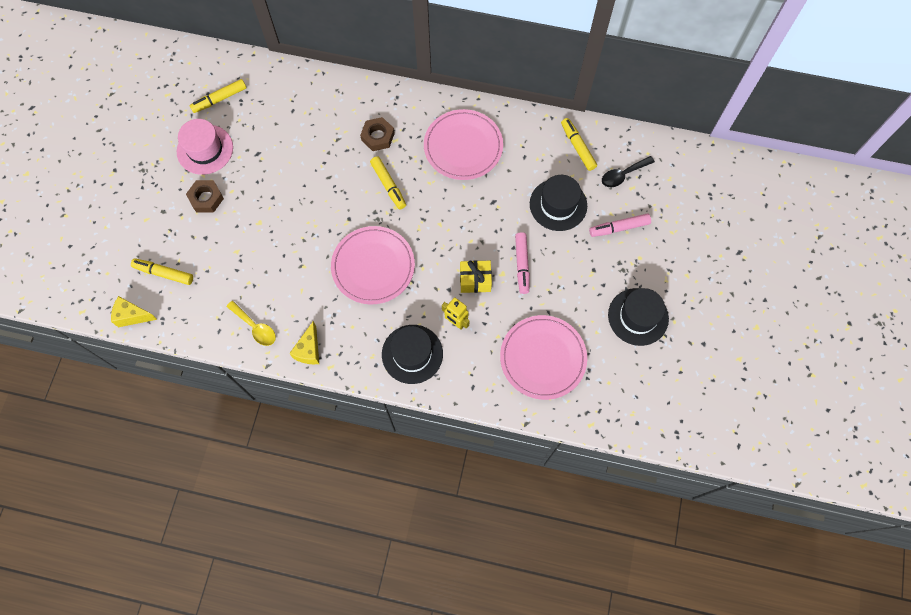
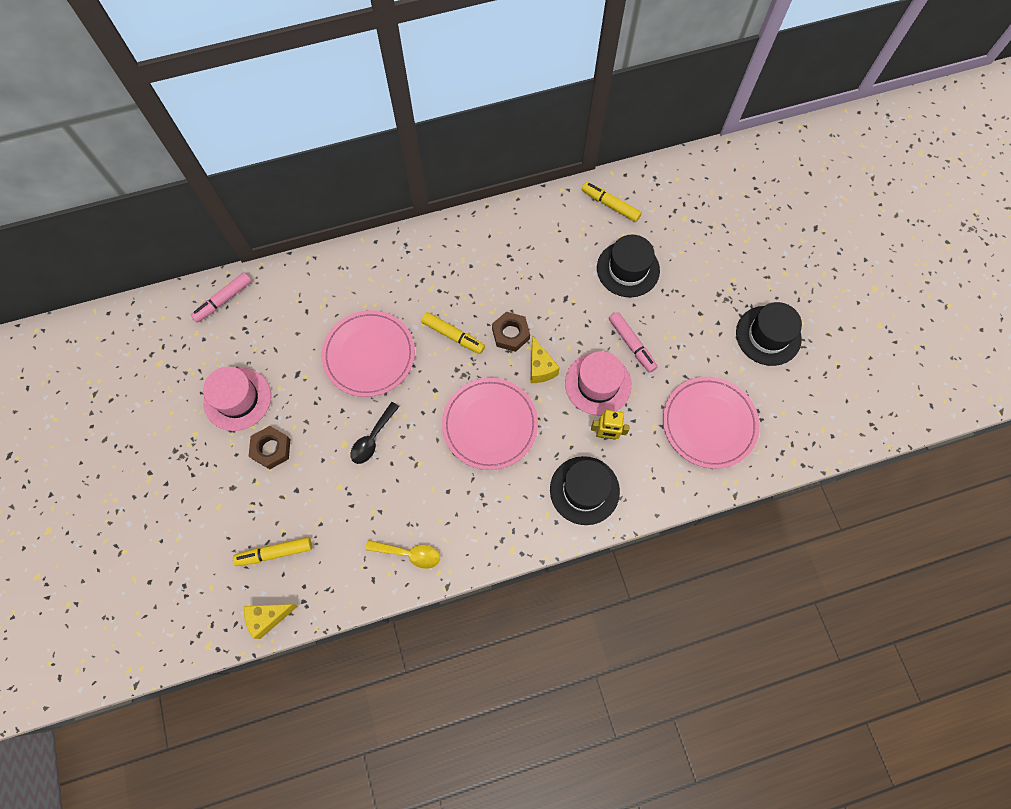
camera: 30 degrees left, 0 degrees up
(219, 99) = (220, 339): yellow marker -> none
(309, 350) = (480, 545): yellow cheese -> yellow cheese (540, 368)
(378, 137) = (411, 293): brown nut -> brown nut (510, 334)
(463, 146) = (502, 260): pink plate -> pink plate (369, 355)
(475, 280) = (598, 384): yellow gift -> pink hat
(619, 228) = (697, 261): pink marker -> pink marker (223, 300)
(623, 175) = (668, 210): black spoon -> black spoon (373, 438)

